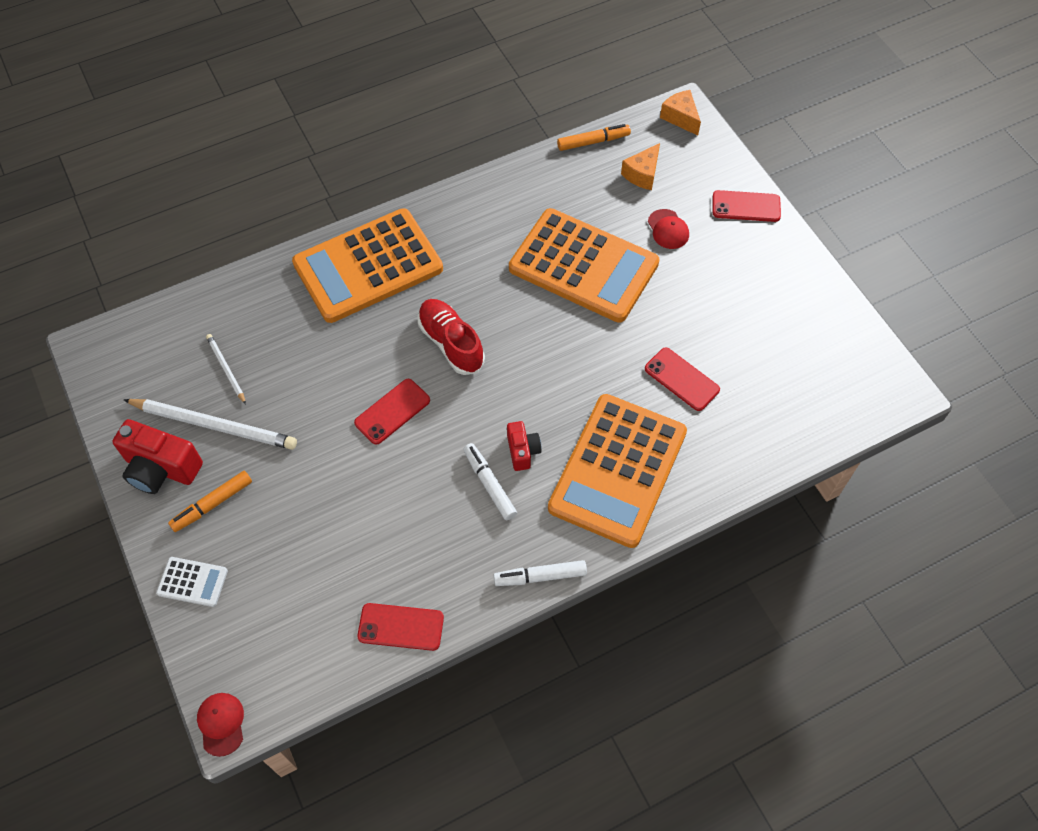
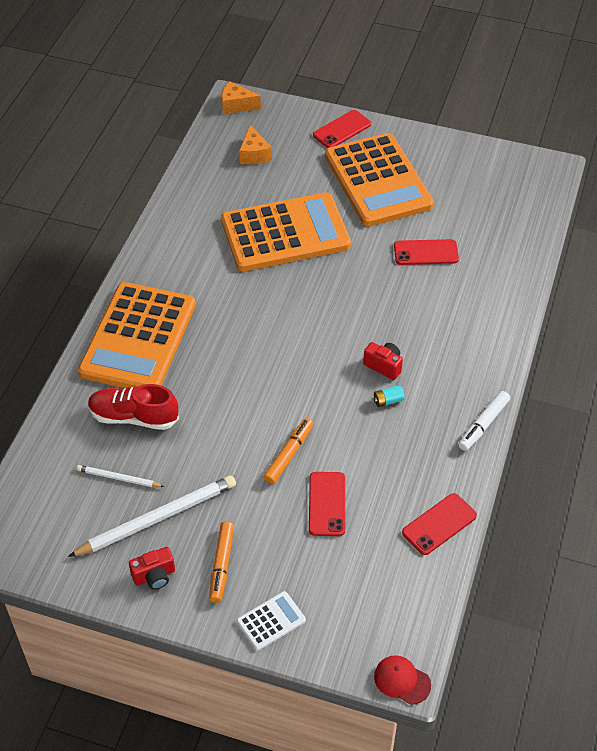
camera: 45 degrees left, 10 degrees down
(161, 469) = (154, 576): red camera -> red camera, size x0.57
(392, 411) = (271, 410): red phone -> red phone (327, 504)
(451, 343) = (257, 341): red shoe -> red shoe (134, 417)
(489, 484) = (388, 401): white marker -> turquoise battery
(593, 141) = (197, 156): orange marker -> orange marker (288, 454)
(618, 470) = (453, 330): orange calculator -> orange calculator (378, 181)
(668, 229) = (311, 175): red cap -> none

